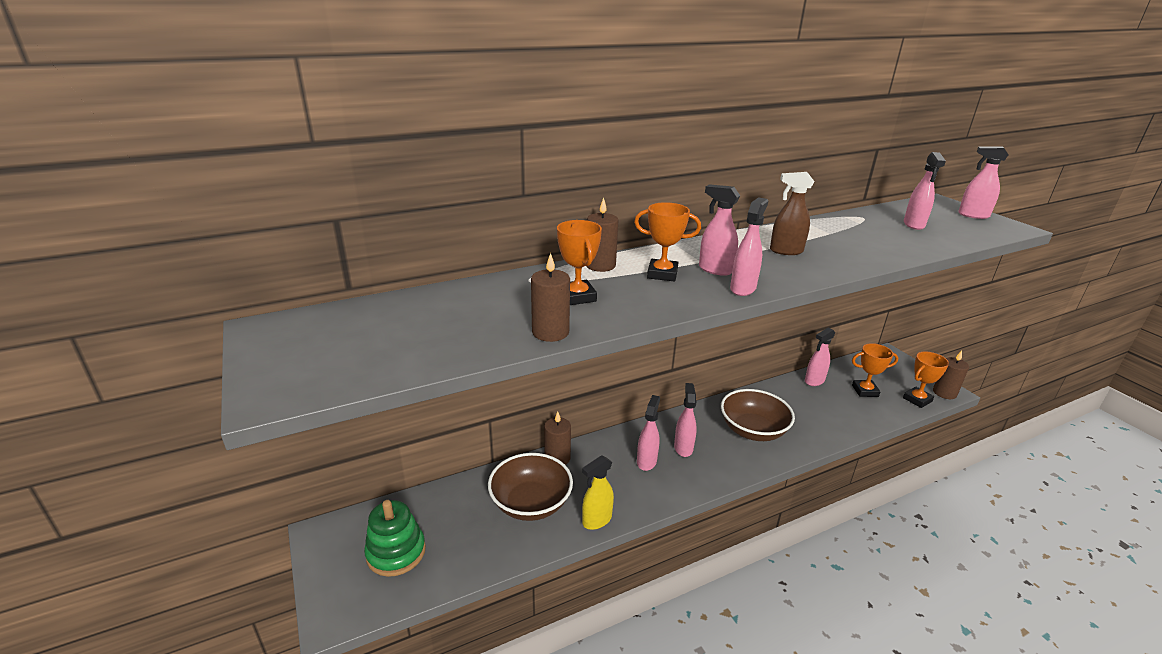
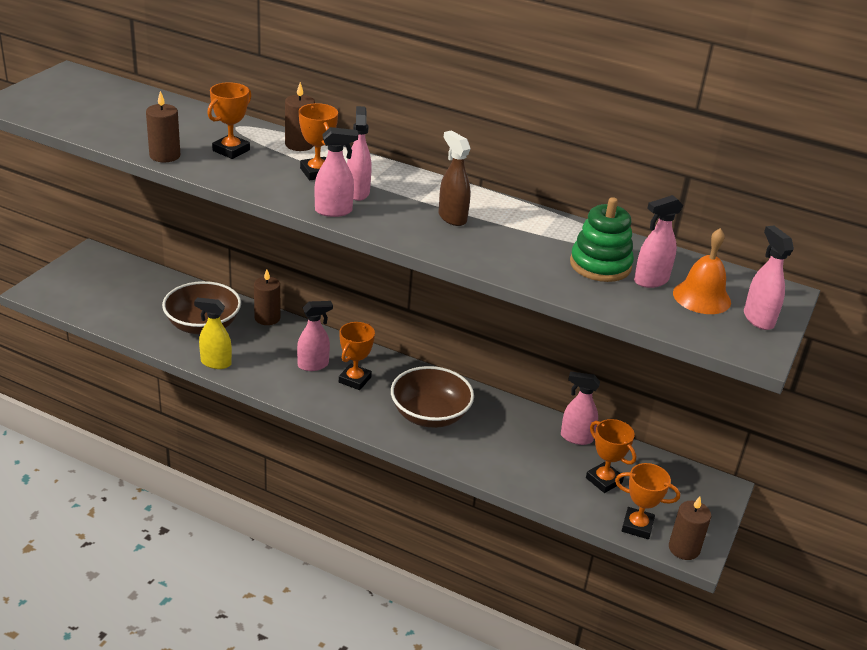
camera: 50 degrees right, 5 degrees up
(396, 552) = (102, 289): green stacking toy -> green stacking toy (600, 265)
(683, 448) = (355, 380): pink spray bottle -> orange trophy
(940, 219) = (701, 297): none -> orange bell

